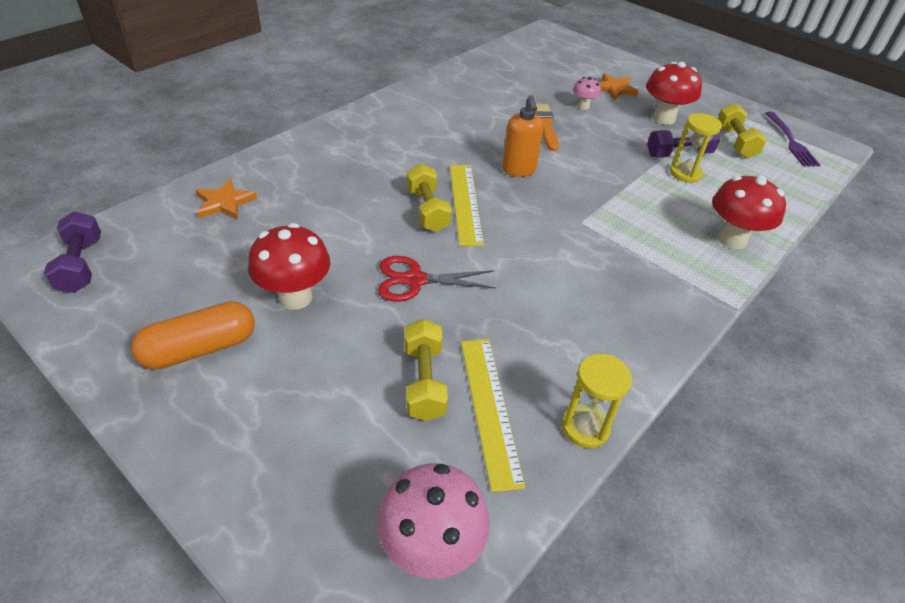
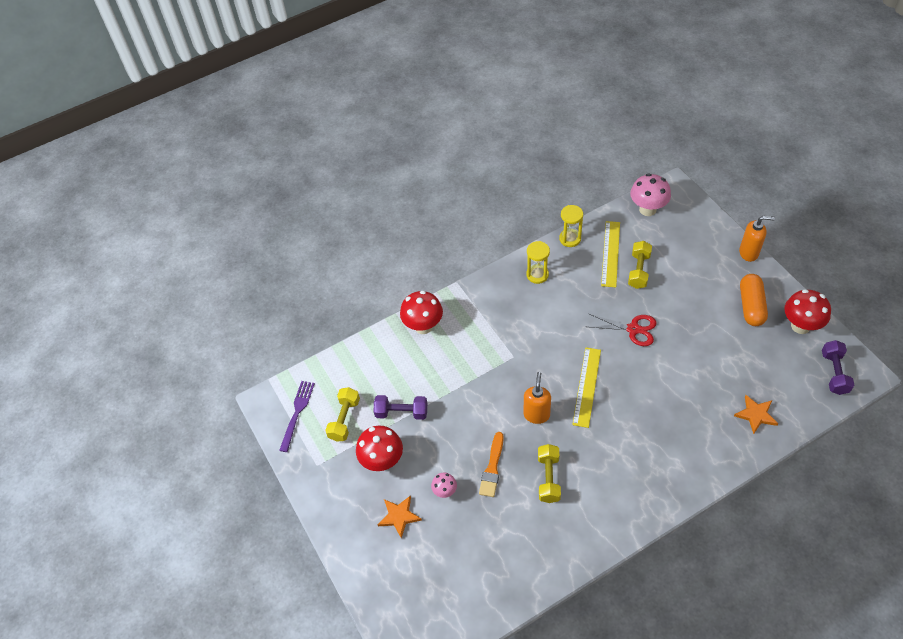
camera: 155 degrees left, 10 degrees up
(180, 467) = (749, 253): none -> orange soap dispenser
(200, 348) = (751, 306): orange capsule -> orange capsule turned 75 degrees counterclockwise
(295, 297) = (703, 329): red mushroom -> red mushroom (800, 326)
(427, 210) = (614, 384): yellow dumbbell -> yellow dumbbell (548, 478)
(685, 173) = (411, 390): yellow hourglass -> yellow hourglass (537, 275)

